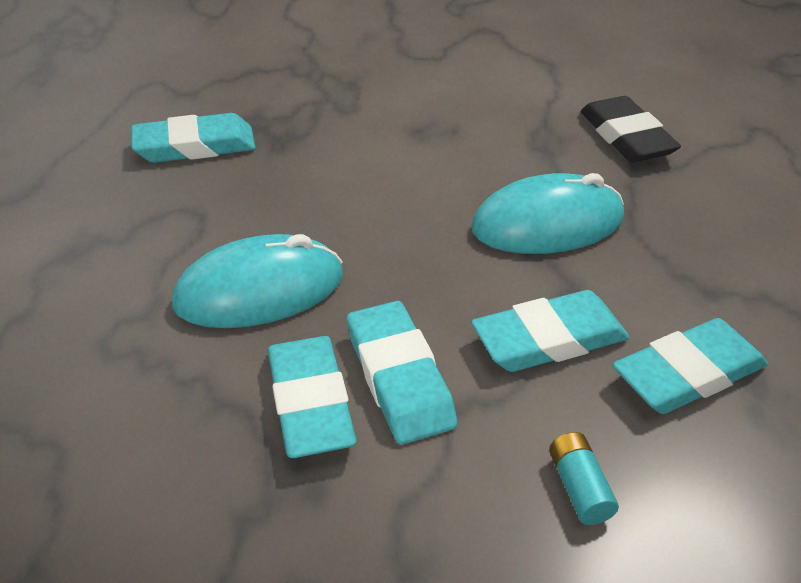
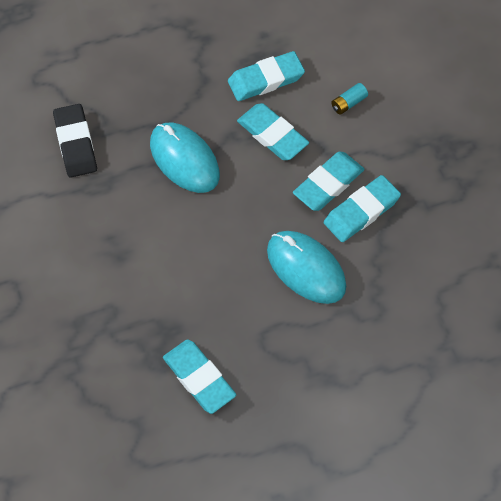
camera: 115 degrees left, 20 degrees up
(626, 137) = (75, 143): black eraser -> black eraser turned 60 degrees counterclockwise
(688, 373) = (266, 79): turquoise eraser -> turquoise eraser turned 60 degrees counterclockwise

